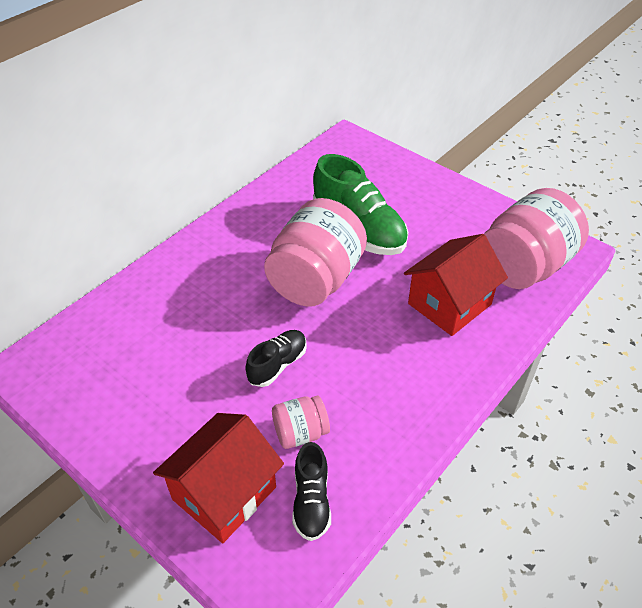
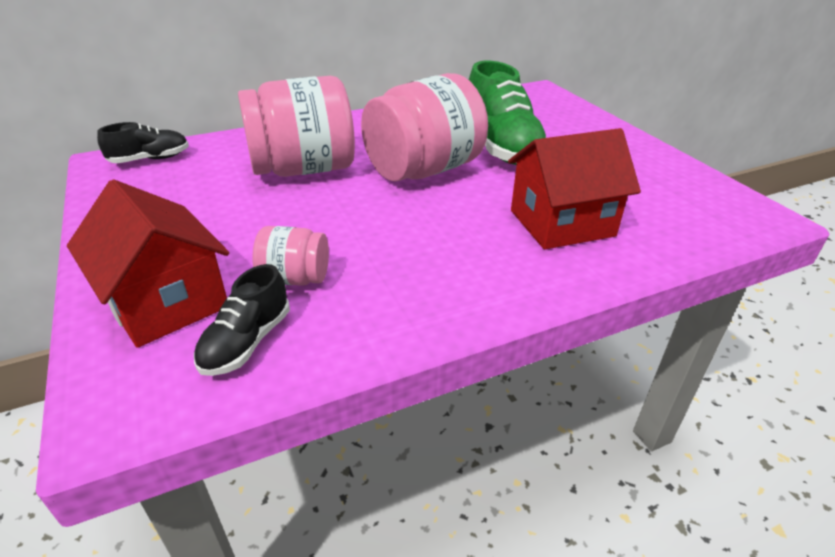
camera: 25 degrees right, 10 degrees down
(224, 493) = (166, 301): red house -> red house turned 75 degrees clockwise
(277, 364) = (325, 219): black shoe -> black shoe (150, 159)
(524, 266) = (684, 216): pink jar -> pink jar (303, 169)

